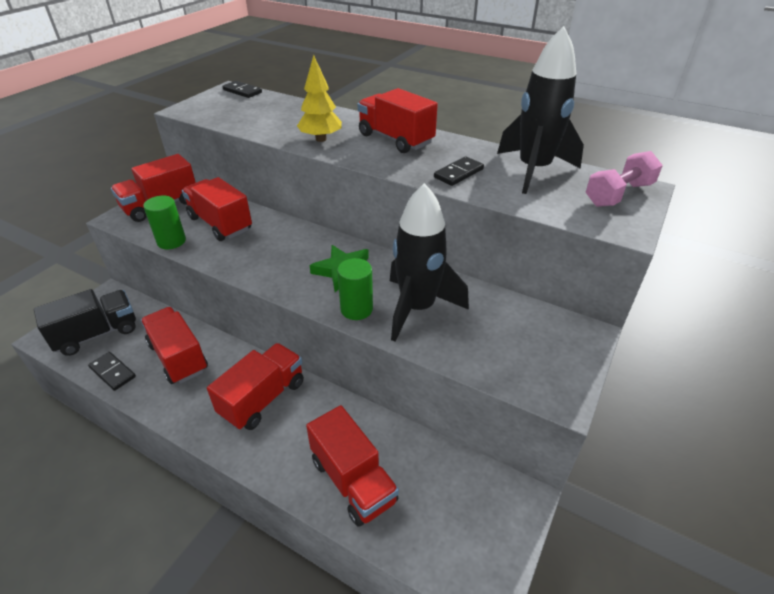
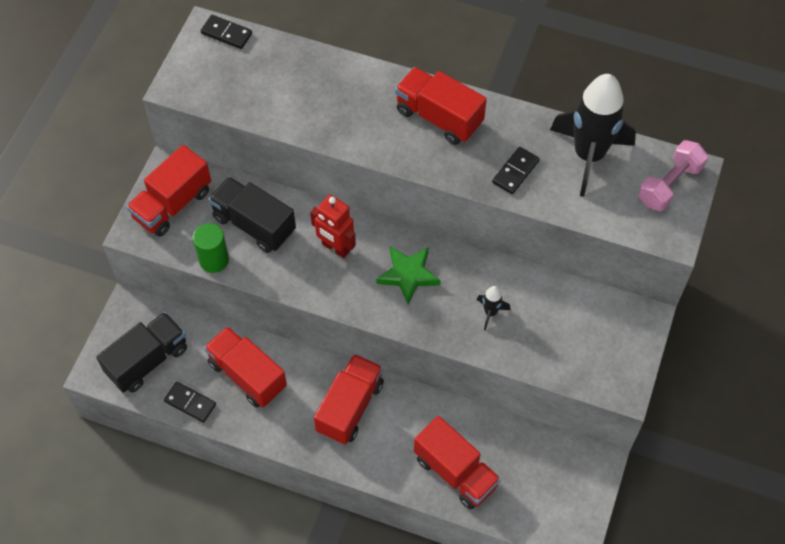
camera: 10 degrees left, 20 degrees up
(220, 224) = (254, 224): red truck -> black truck
(283, 245) = (335, 248): none -> red robot
(321, 139) = (358, 128): yellow tree -> none
(356, 309) = (434, 323): green cylinder -> none
(417, 308) = (490, 312): black rocket -> black rocket, size x0.42

